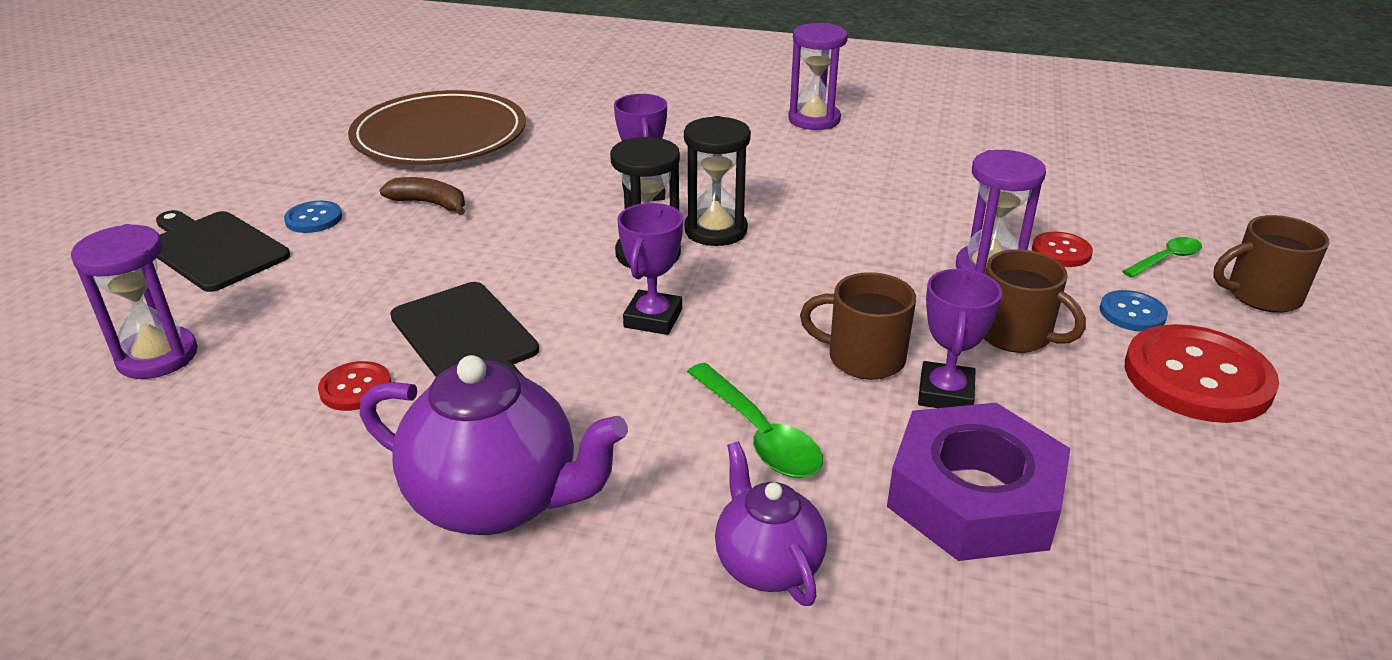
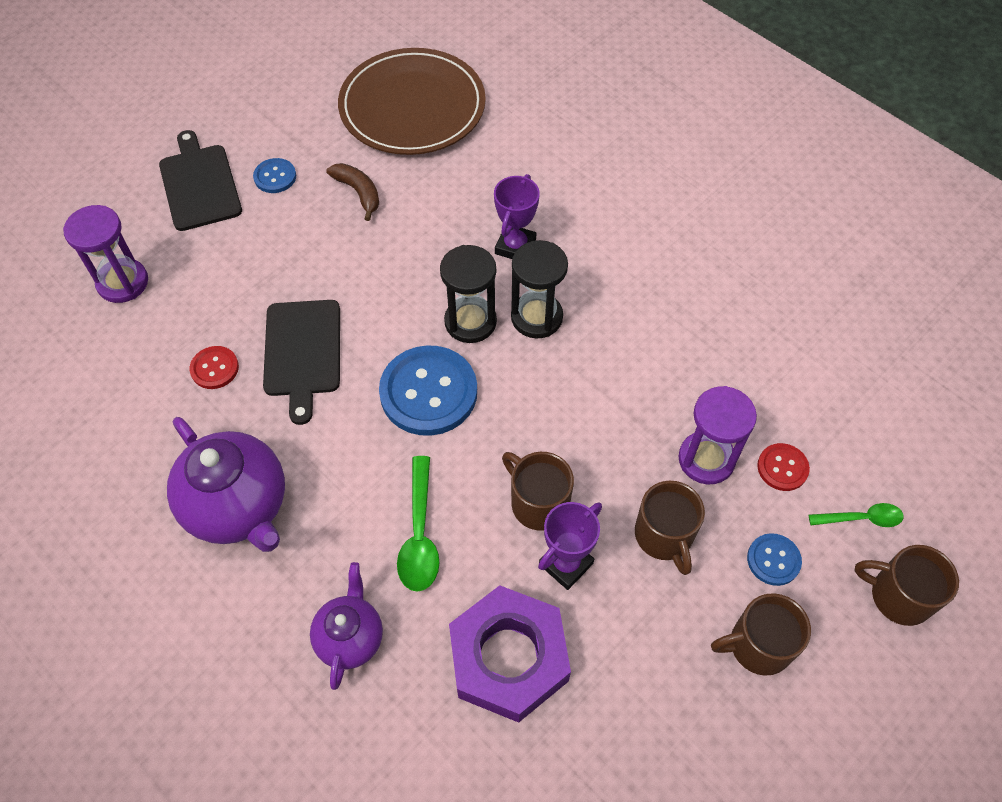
camera: 30 degrees right, 25 degrees up
(653, 318) = (428, 392): purple trophy -> blue button
(814, 119) = (720, 208): purple hourglass -> none
(1197, 377) = (758, 645): red button -> brown mug

